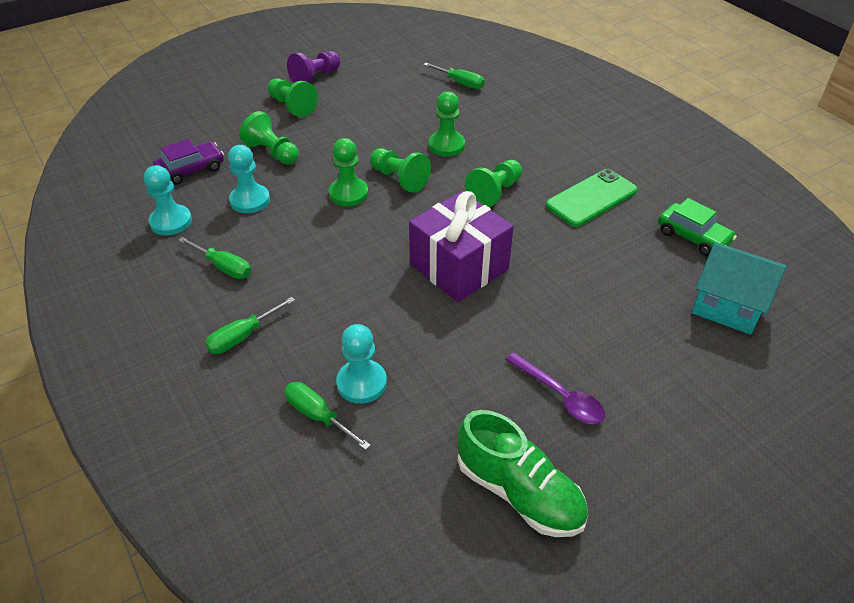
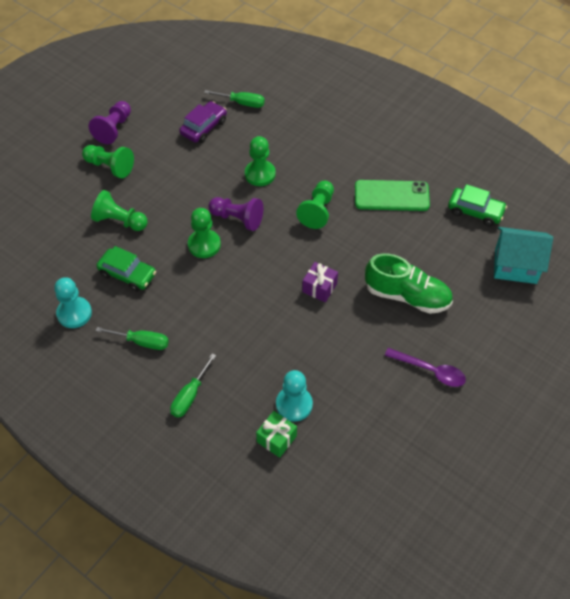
camera: 20 degrees left, 10 degrees up
(191, 170) = (60, 258): purple car -> purple car (204, 127)
(250, 200) = (127, 274): turquoise pawn -> green car
(318, 416) = (276, 439): green screwdriver -> green gift
(399, 179) = (237, 219): green pawn -> purple pawn
(459, 267) = (319, 288): purple gift -> purple gift, size x0.47
(519, 492) = (430, 448): green shoe -> green shoe (407, 296)
(591, 198) = (391, 196): green phone -> green phone turned 60 degrees clockwise

